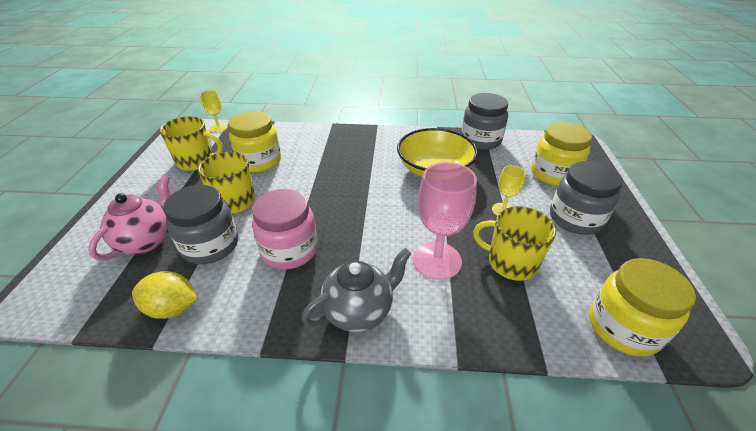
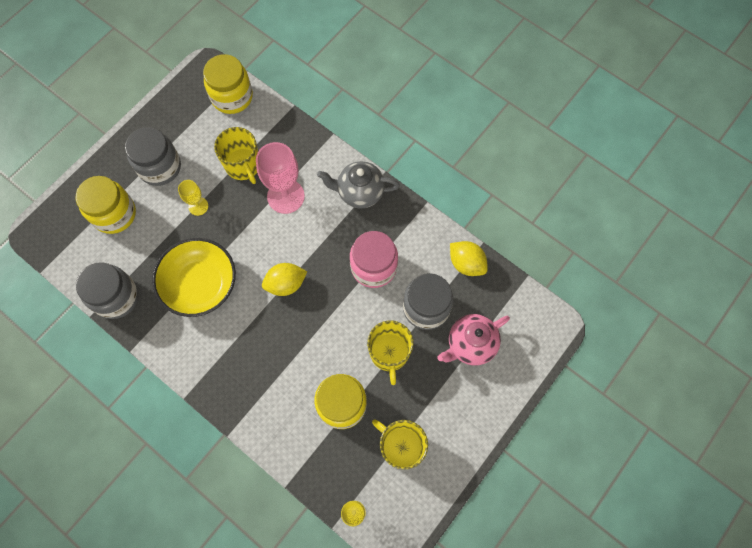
camera: 145 degrees left, 30 degrees up
(366, 200) = (286, 284): none -> yellow lemon

